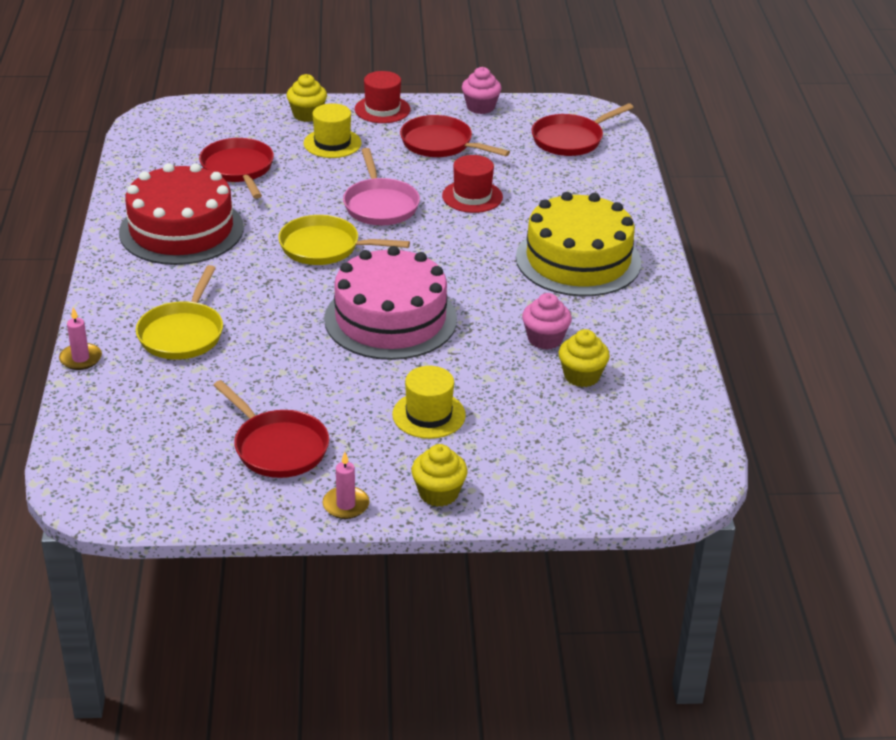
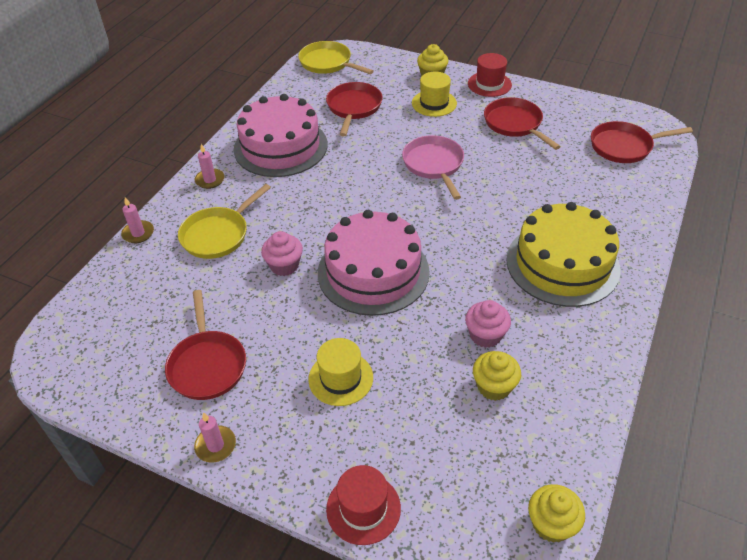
camera: 30 degrees right, 10 degrees up
(122, 284) = (210, 180): none -> pink candle
(181, 230) = (280, 146): red cake -> pink cake
(325, 247) = (368, 191): yellow pan -> yellow pan (328, 63)
(380, 205) = (434, 165): pink pan -> pink pan turned 150 degrees clockwise
(438, 493) = (294, 466): yellow cupcake -> yellow cupcake (551, 524)
(472, 196) = (510, 177): red hat -> red hat (363, 508)
(480, 107) = (567, 100): pink cupcake -> pink cupcake (284, 265)

